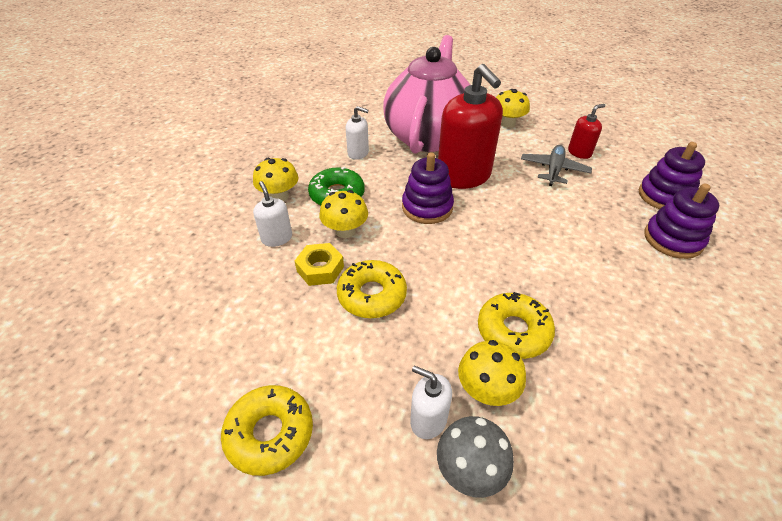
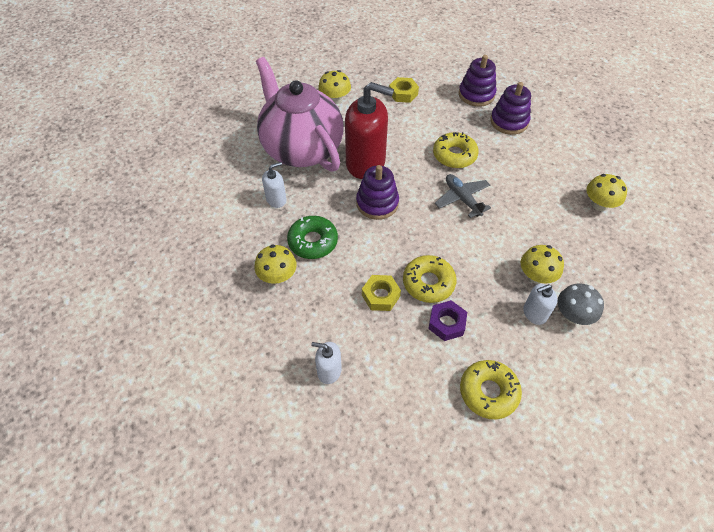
camera: 50 degrees left, 10 degrees up
(277, 238) = (325, 303): white soap dispenser -> white soap dispenser (329, 371)
(333, 339) = (446, 323): none -> purple nut
(345, 231) = (356, 260): yellow mushroom -> yellow mushroom (599, 204)
(513, 331) = (510, 237): yellow donut -> yellow donut (454, 155)
(553, 170) = (406, 118): grey plane -> grey plane (462, 199)
(579, 152) = (403, 93): red soap dispenser -> yellow nut

